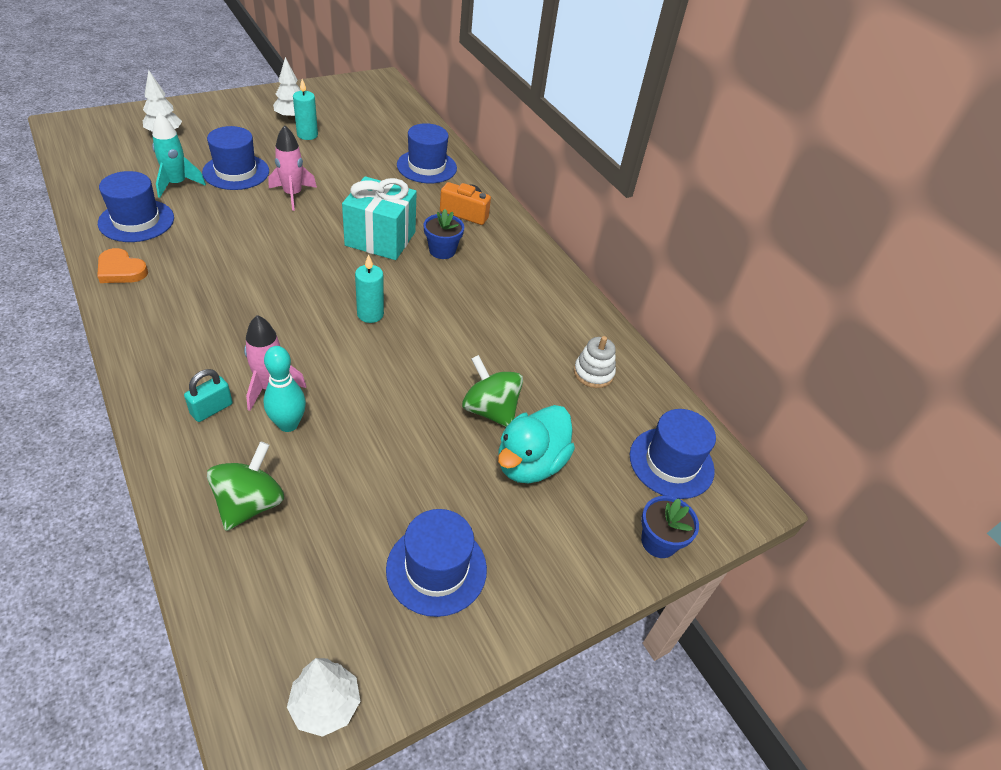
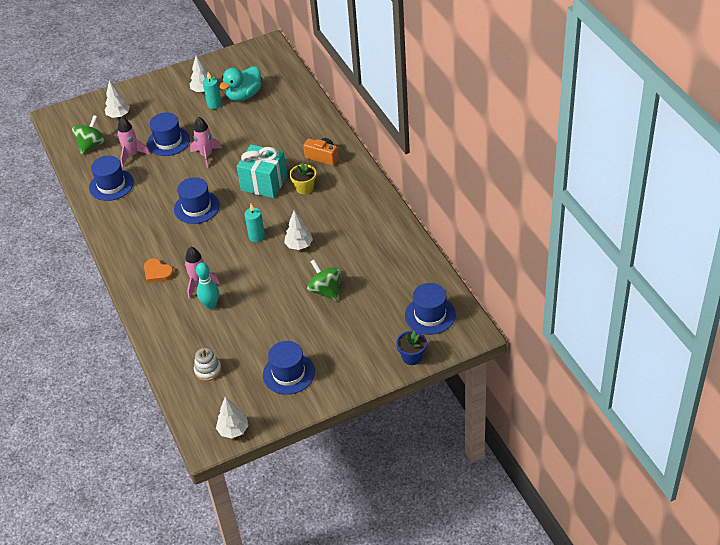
camera: 15 degrees right, 0 degrees up
(121, 270) = (108, 220): orange heart -> orange heart (157, 273)
(177, 184) = (132, 155): turquoise rocket -> pink rocket
(211, 409) = (169, 299): turquoise padlock -> none
(250, 504) = (193, 346): green spinning top -> green spinning top (91, 145)
(426, 166) = (298, 121): blue hat -> blue hat (196, 207)
(440, 333) = (299, 245): none -> white tree
(442, 250) = (304, 188): blue flower pot -> yellow flower pot
(530, 463) = (345, 319): turquoise duck -> turquoise duck (244, 95)
(593, 373) = (393, 264): white stacking toy -> white stacking toy (208, 370)

